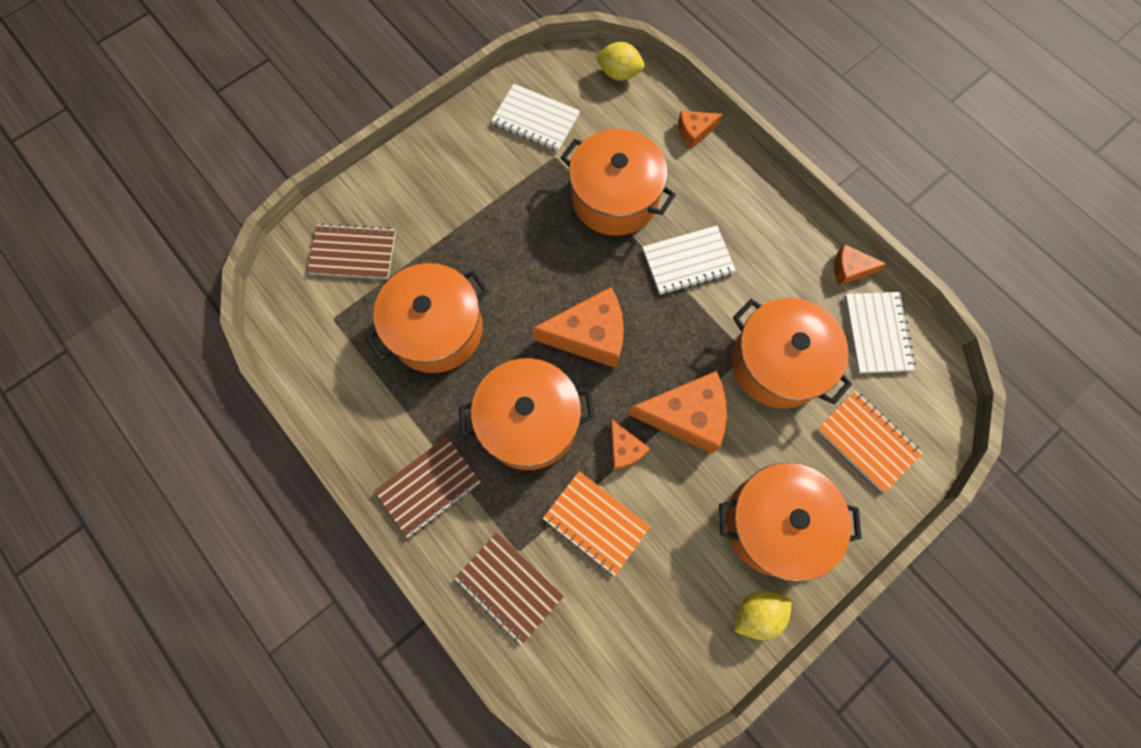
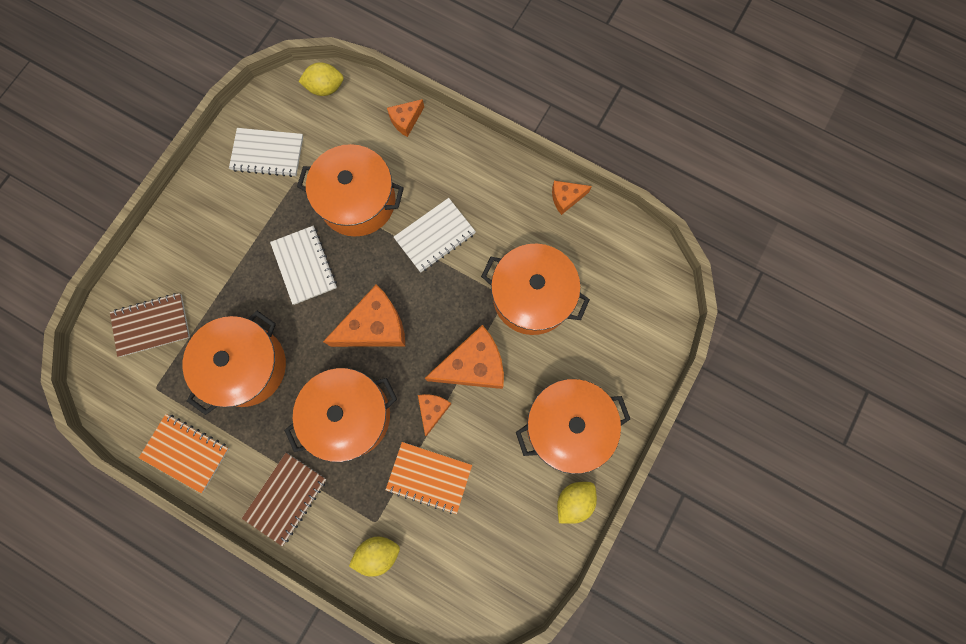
camera: 20 degrees left, 5 degrees up
(509, 587) = (378, 552): brown notebook -> yellow lemon
(624, 449) = (432, 410): orange cheese -> orange cheese turned 120 degrees counterclockwise
(866, 441) = (618, 335): orange notebook -> orange notebook (186, 452)
(877, 333) = (602, 244): white notebook -> white notebook (304, 266)

